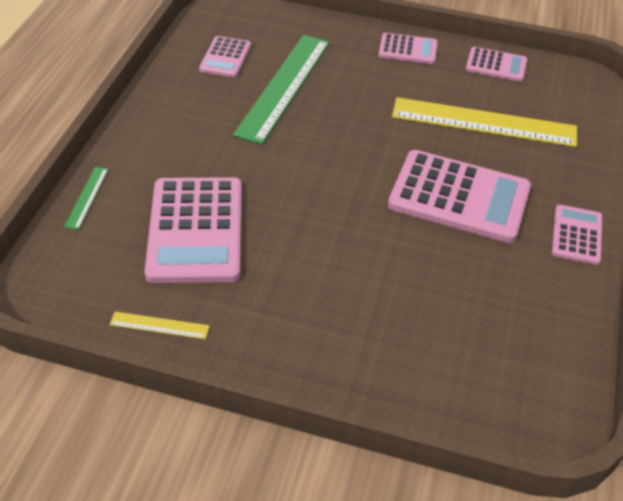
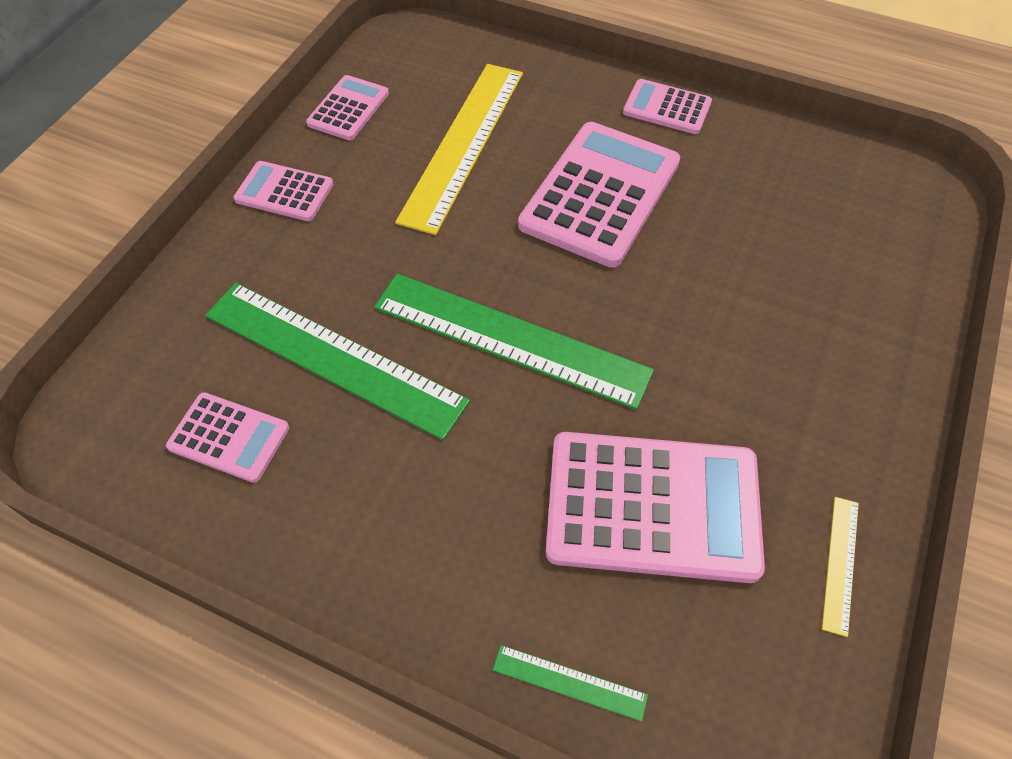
camera: 80 degrees left, 10 degrees up
(313, 159) = (510, 338): none -> green ruler
(408, 49) = (284, 192): pink calculator -> pink calculator turned 90 degrees counterclockwise

